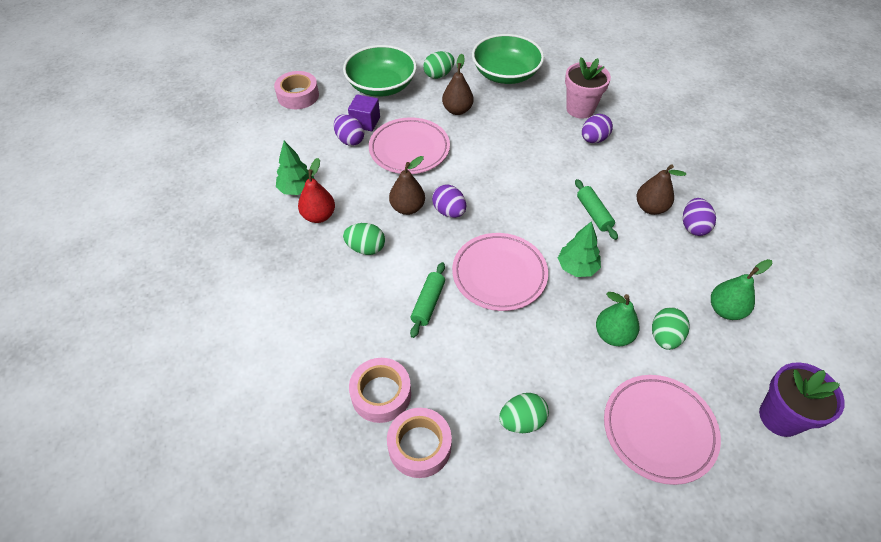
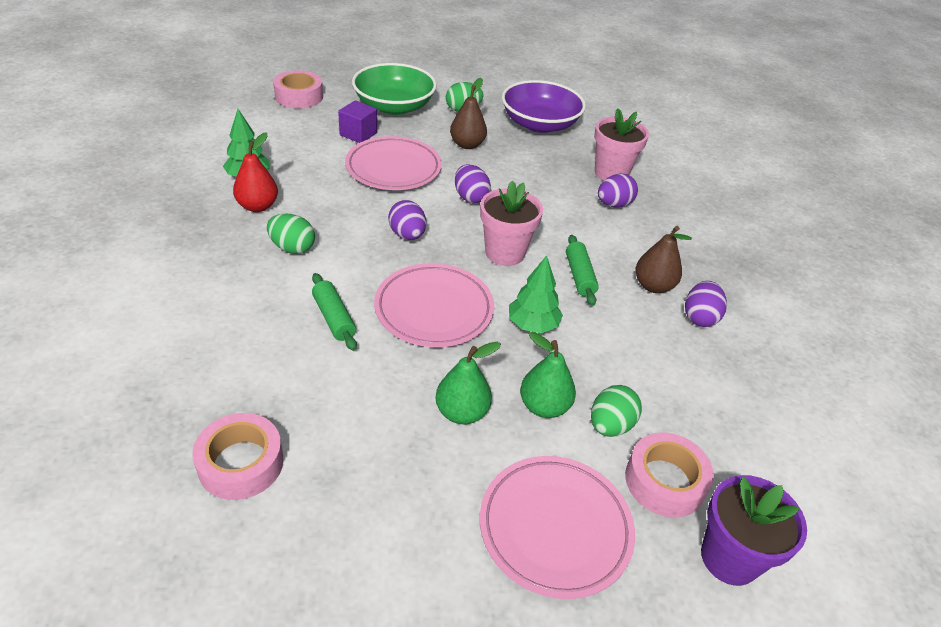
camera: 10 degrees right, 10 degrees down
(350, 140) = (332, 146): purple egg -> purple egg (470, 197)
(381, 394) = (226, 396): pink tape -> pink tape (664, 481)
(407, 208) = (361, 221): brown pear -> none
(428, 303) = (334, 318): green rolling pin -> green rolling pin turned 60 degrees counterclockwise
(505, 74) = (539, 124): green bowl -> purple bowl
(522, 421) = (382, 470): green egg -> none
(530, 208) = (505, 253): none -> pink flower pot
(725, 310) = (704, 415): green pear -> green pear (462, 412)

